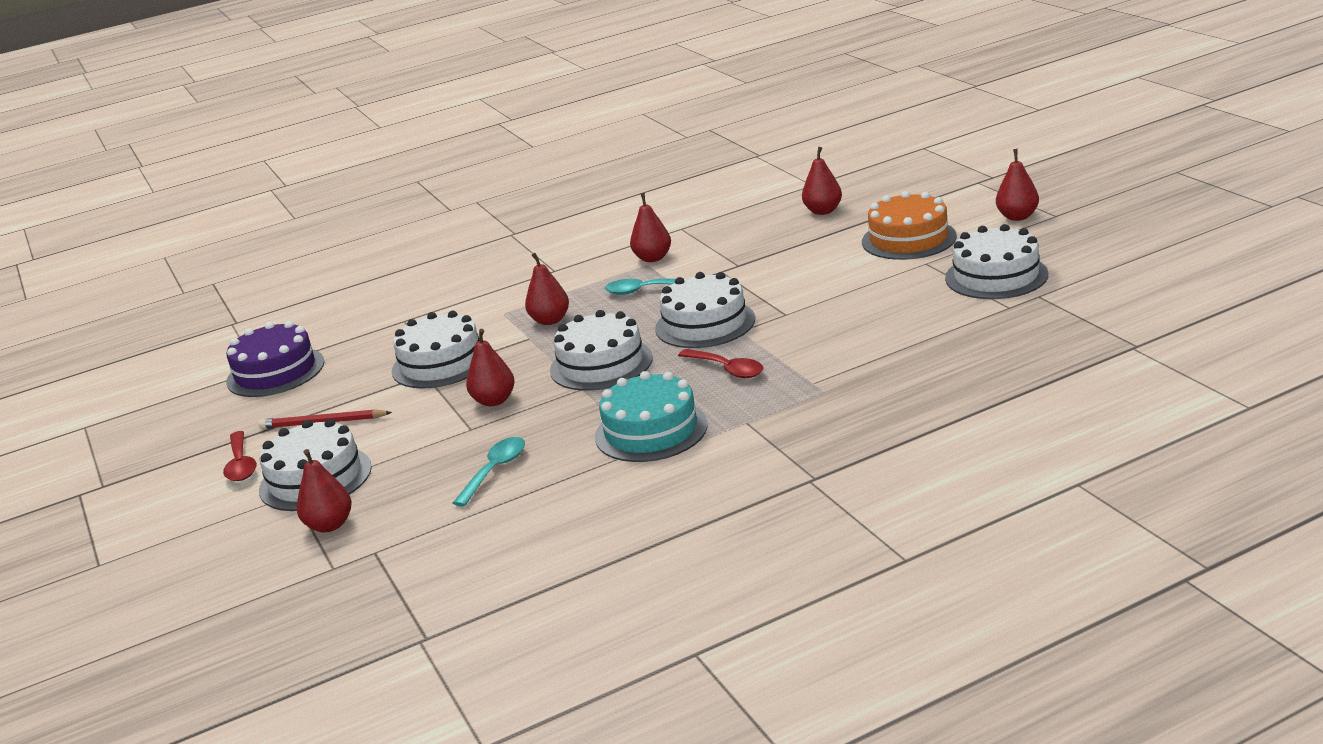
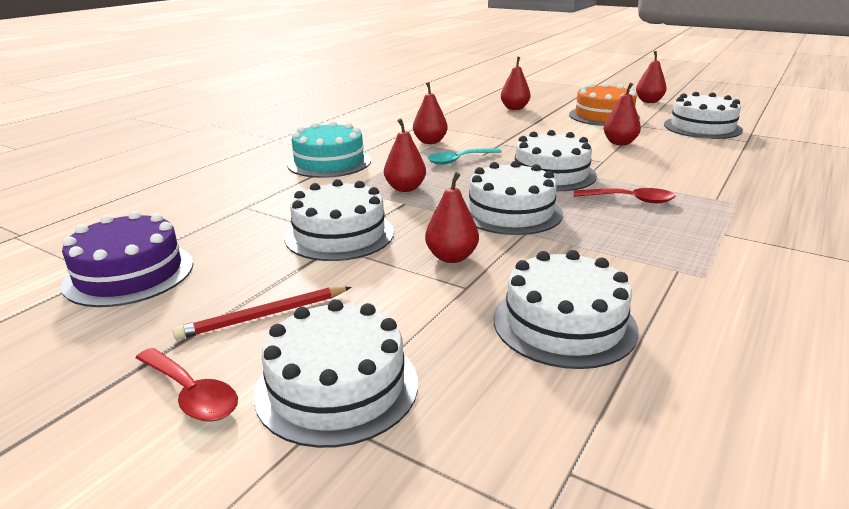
camera: 35 degrees left, 0 degrees up
(330, 525) = (445, 449): red pear -> red pear (619, 143)
(495, 470) = (564, 324): turquoise spoon -> white cake
(651, 431) = (656, 255): turquoise cake -> turquoise cake (329, 162)

